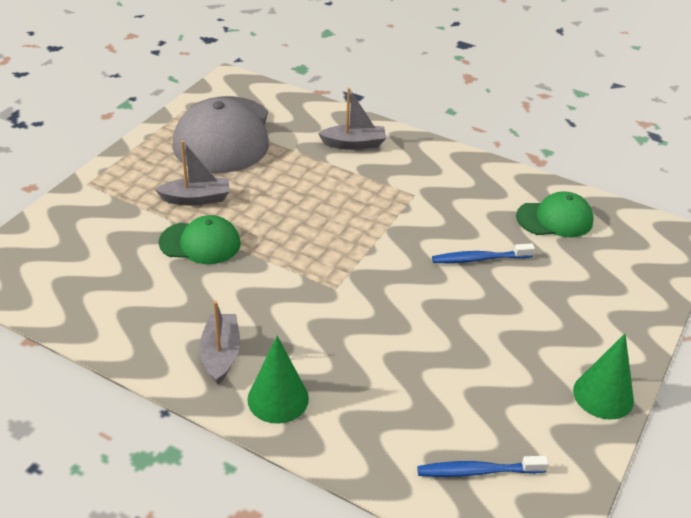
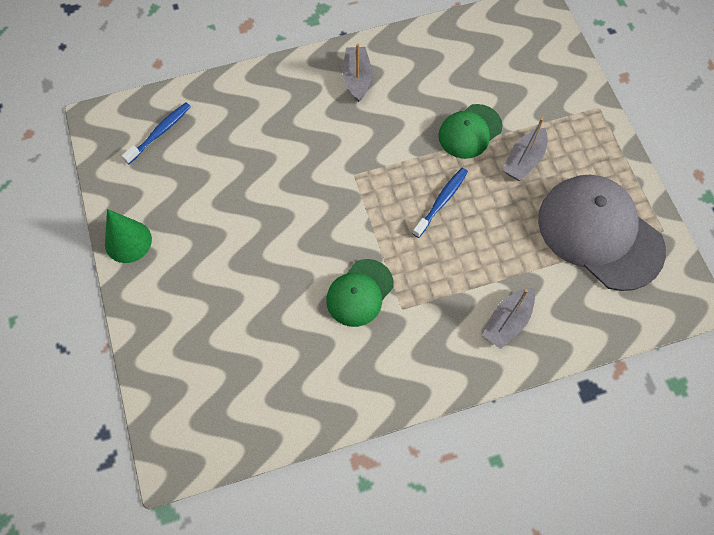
camera: 135 degrees right, 25 degrees up
(221, 354) = (357, 78): grey boat -> grey boat turned 135 degrees counterclockwise
(278, 399) = (298, 82): green cone -> none
(479, 259) = (295, 286): blue toothbrush -> blue toothbrush (441, 201)
(555, 219) = (281, 385): green cap -> green cap (359, 293)

